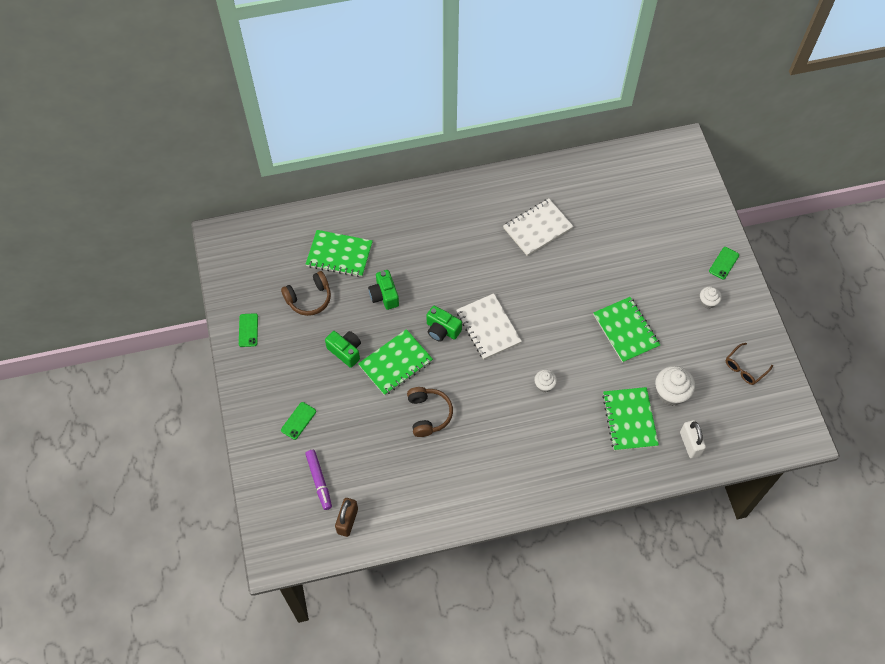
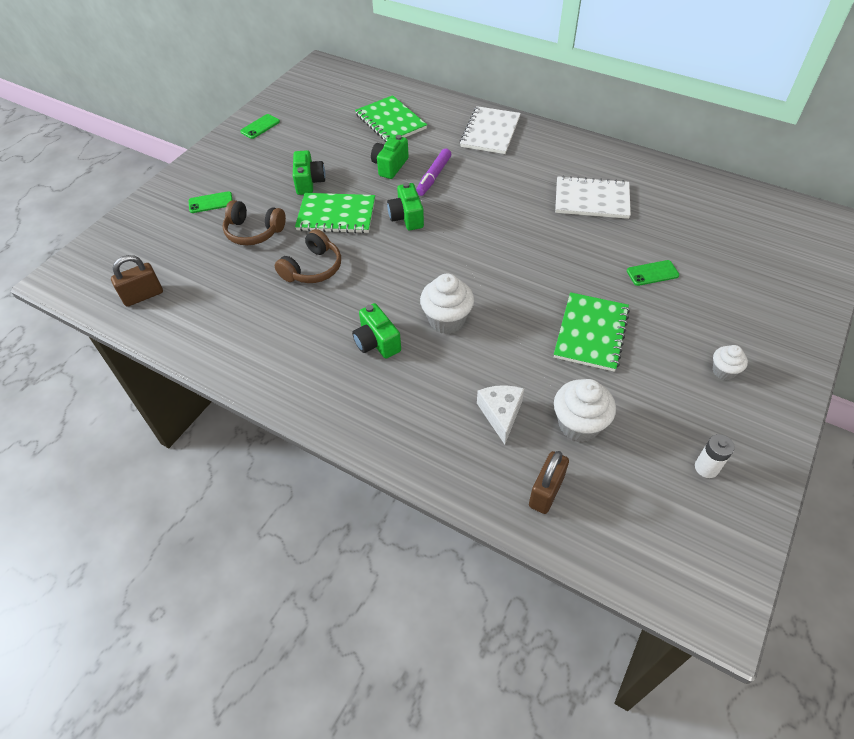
camera: 45 degrees right, 10 degrees down
(309, 298) = (330, 134): brown headphones -> brown headphones (254, 232)
(319, 481) = (165, 252): purple marker -> purple marker (434, 176)
(488, 327) = (450, 241): white notebook -> white notebook (490, 132)
(522, 432) = (377, 342): none -> green camera
(544, 385) = (447, 320): white cupcake -> white cupcake, size x1.73
(629, 420) = (501, 414): green notebook -> white cheese
(690, 444) = (546, 492): white padlock -> brown padlock
(724, 263) = (785, 349): green phone -> green phone (652, 273)
(745, 368) = (706, 467): brown glasses -> white battery

